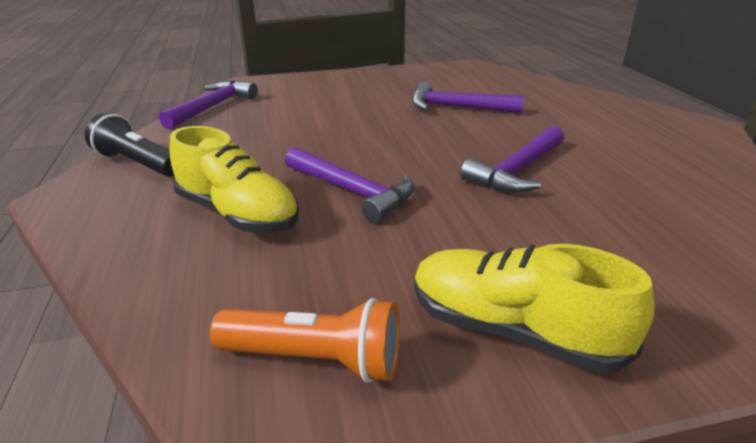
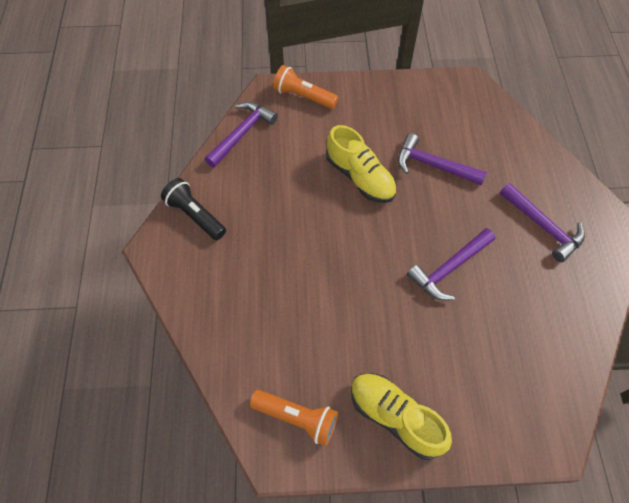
camera: 10 degrees right, 30 degrees up
(238, 214) = (261, 289): yellow shoe -> yellow shoe (360, 177)
(288, 83) = (303, 96): none -> orange flashlight
(352, 191) = (334, 275): purple hammer -> purple hammer (543, 226)

